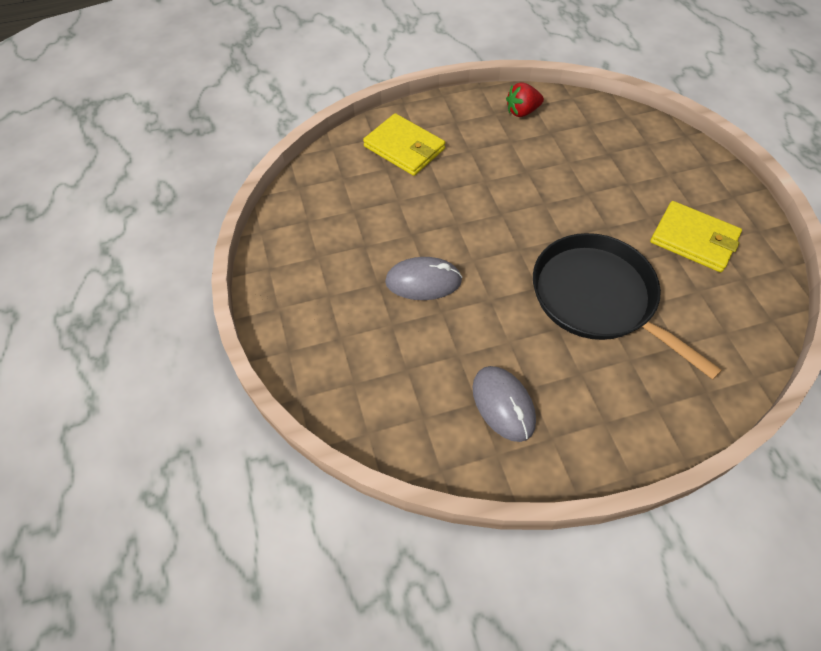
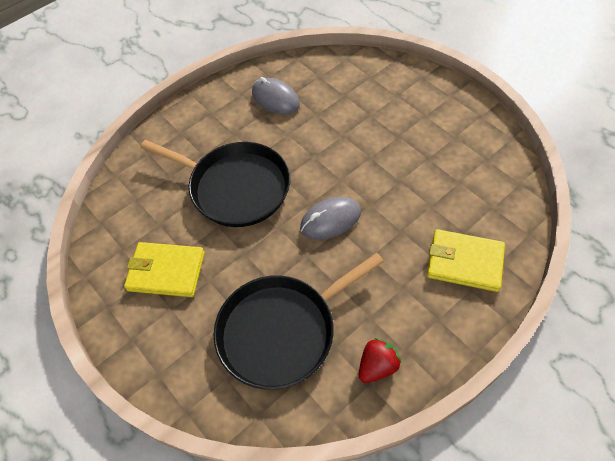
camera: 160 degrees right, 0 degrees up
(423, 281) = (367, 149): grey mouse -> grey mouse (330, 220)
(590, 156) = (282, 331): none -> black pan

